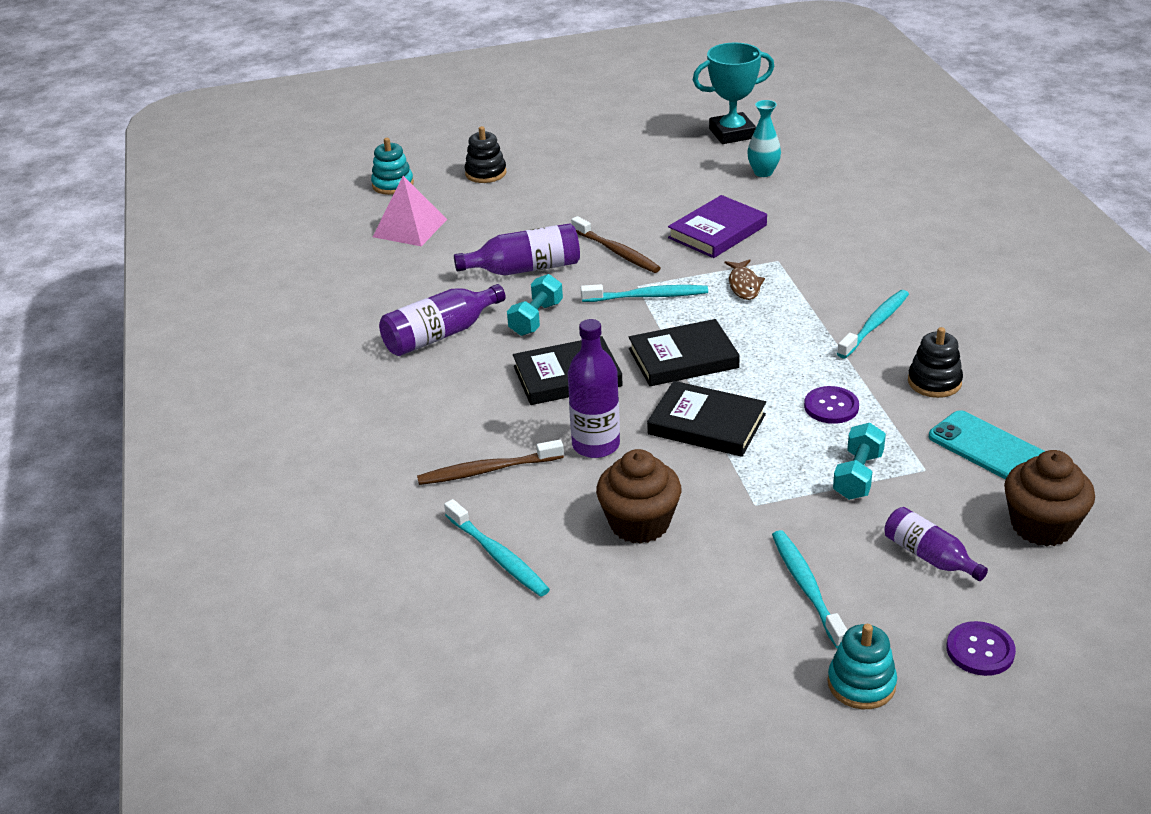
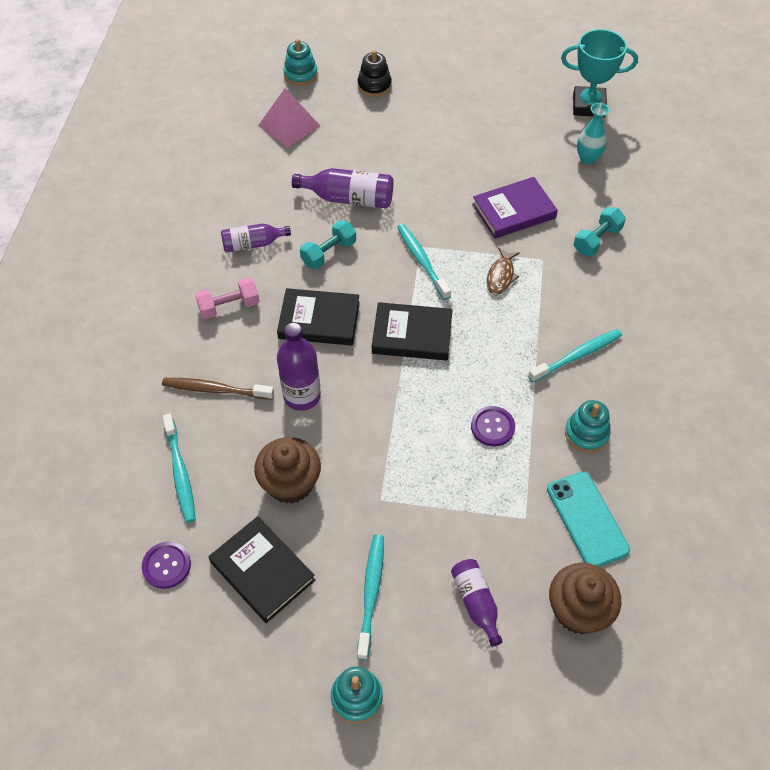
camera: 20 degrees right, 20 degrees up
(440, 335) = (253, 244): purple bottle -> purple bottle, size x0.66
(450, 395) = (229, 306): none -> pink dumbbell
(617, 252) = (425, 205): brown toothbrush -> none
(647, 296) = (422, 261): turquoise toothbrush -> turquoise toothbrush turned 135 degrees counterclockwise
(706, 424) = (391, 407): black book -> black book (262, 571)
(857, 475) = (471, 503): turquoise dumbbell -> turquoise dumbbell (597, 240)
(934, 382) = (586, 433): black stacking toy -> turquoise stacking toy
(980, 650) = (458, 705): purple button -> purple button (166, 565)

